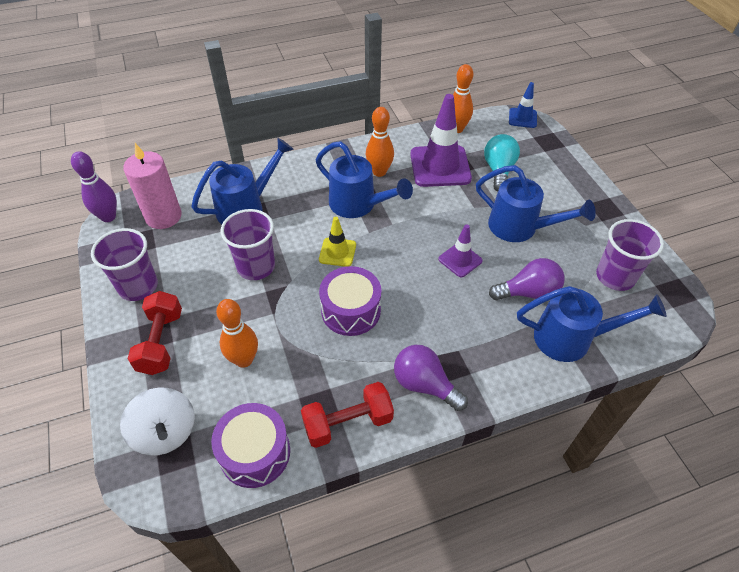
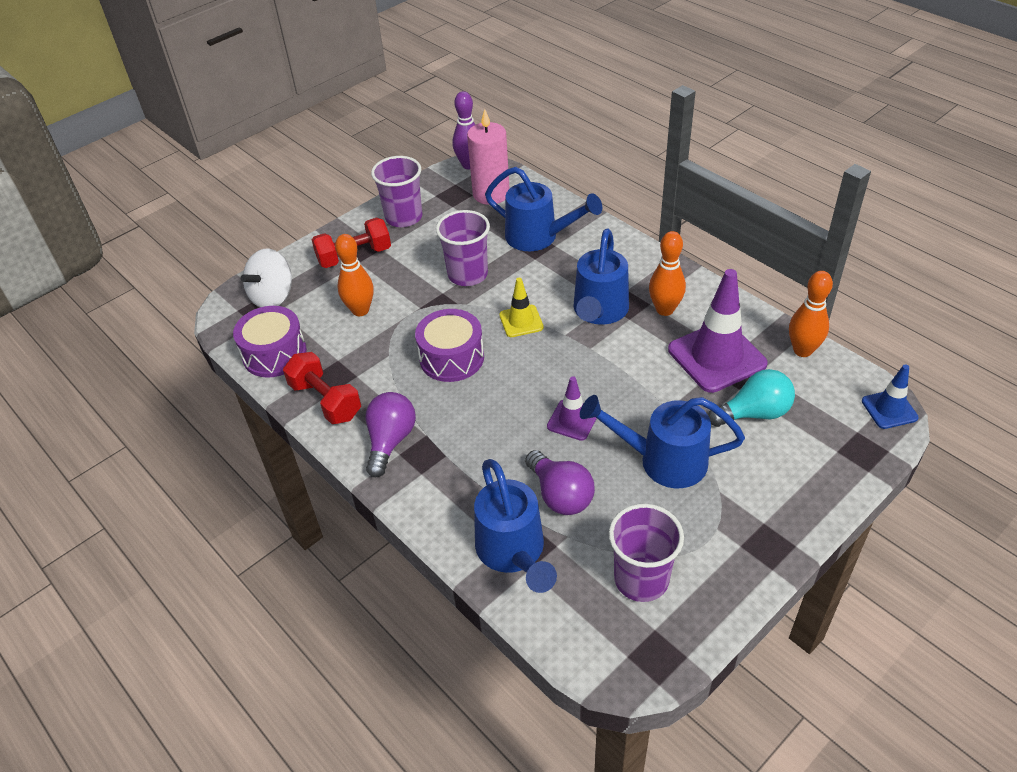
camera: 70 degrees right, 5 degrees down
(519, 228) = (663, 461): blue watering can -> blue watering can turned 90 degrees clockwise

